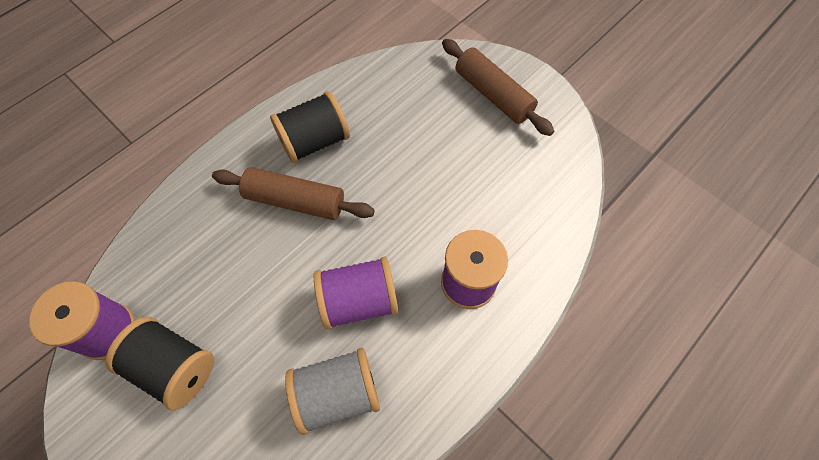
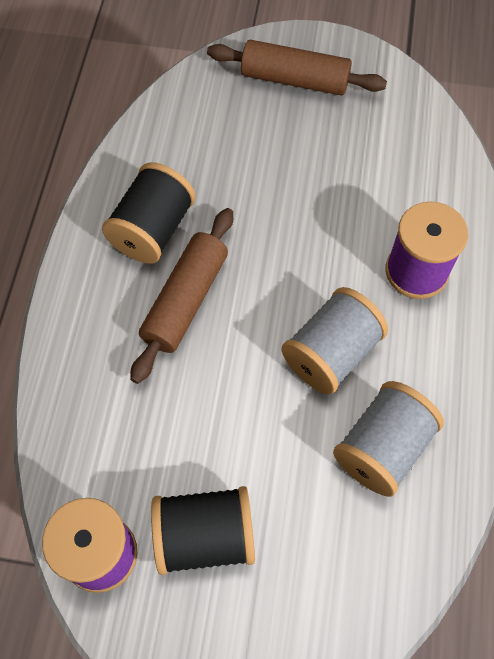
camera: 35 degrees left, 0 degrees up
(295, 200) = (185, 300): brown rolling pin -> brown rolling pin turned 45 degrees counterclockwise
(359, 301) = (331, 353): purple spool -> grey spool

